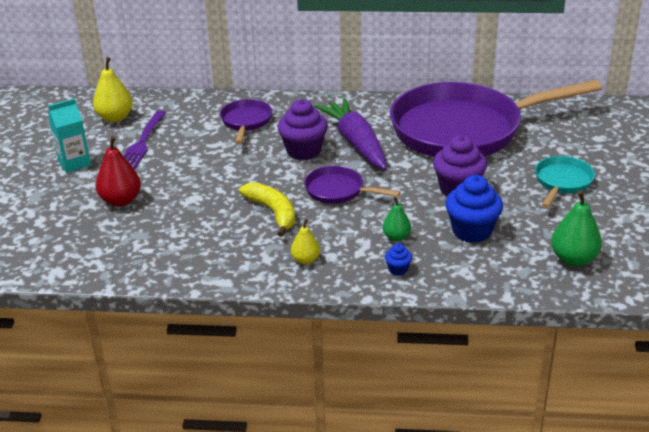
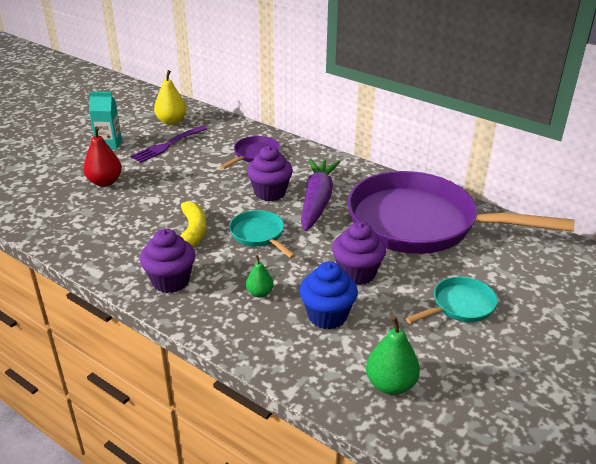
camera: 30 degrees right, 0 degrees up
(305, 260) = (170, 281): yellow pear -> purple cupcake
(338, 191) = (259, 235): purple pan -> turquoise pan
(398, 269) = (229, 322): blue cupcake -> none

